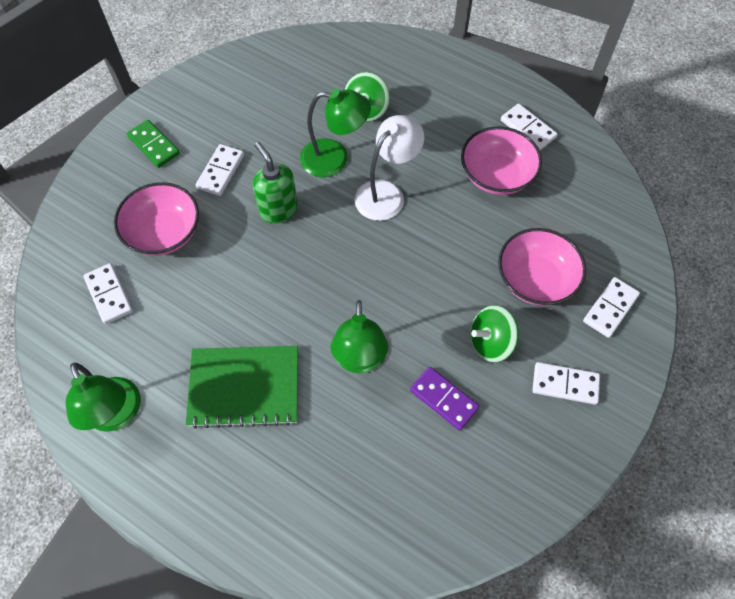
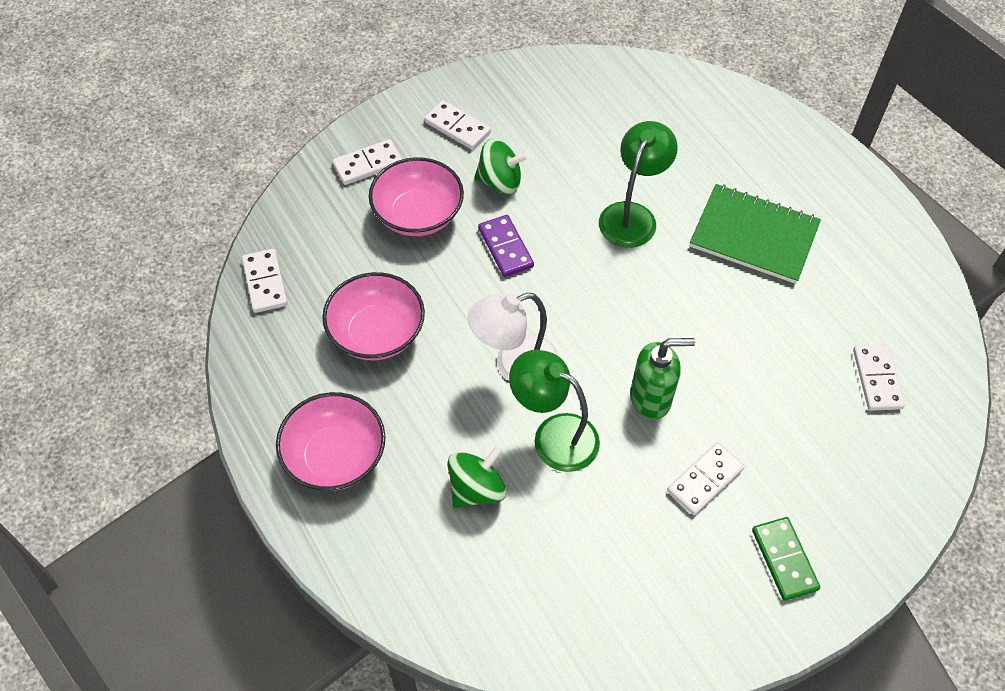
camera: 155 degrees left, 5 degrees down
(117, 415) = (885, 259): green lamp -> none
(164, 233) = (798, 426): pink bowl -> pink bowl (335, 457)
(278, 210) = (651, 398): green soap dispenser -> green soap dispenser turned 90 degrees counterclockwise
(444, 399) = (571, 157): purple domino -> purple domino (505, 248)
(528, 129) = (296, 373): white domino -> white domino (265, 282)

